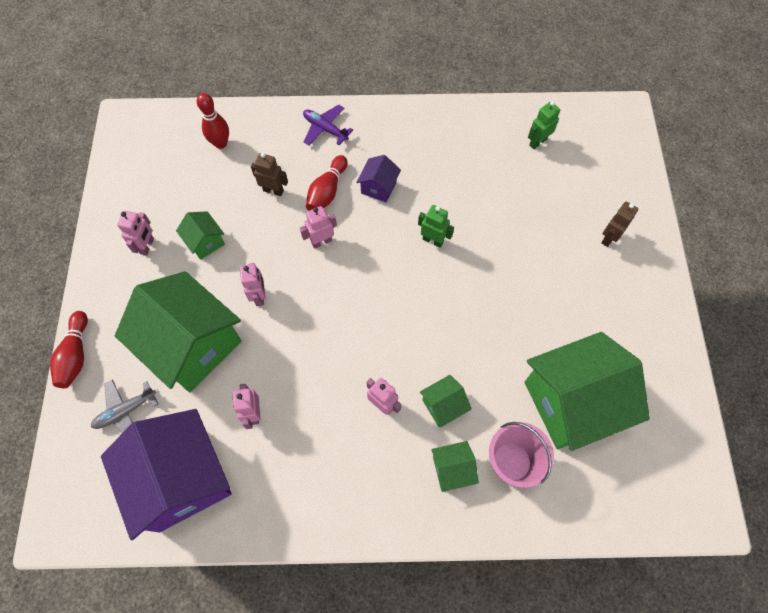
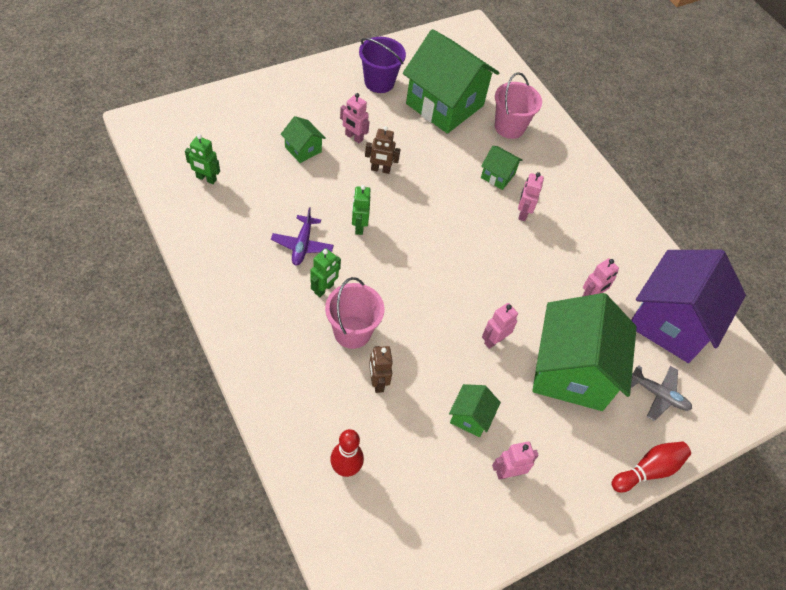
camera: 125 degrees left, 10 degrees down
(321, 241) = (410, 313): pink robot -> pink robot (354, 137)
(325, 129) = (274, 367): purple plane -> purple plane (302, 245)
(327, 191) = (352, 332): red bowling pin -> pink bucket
(378, 187) = (324, 289): purple house -> green robot
(452, 469) = (538, 157): green house -> green house (303, 149)
(608, 238) = (289, 109): brown robot -> brown robot (380, 169)
(628, 345) = (379, 82): none -> purple bucket

